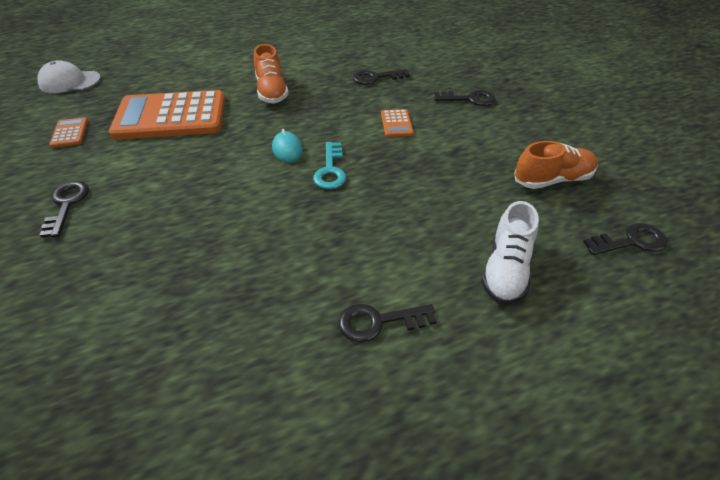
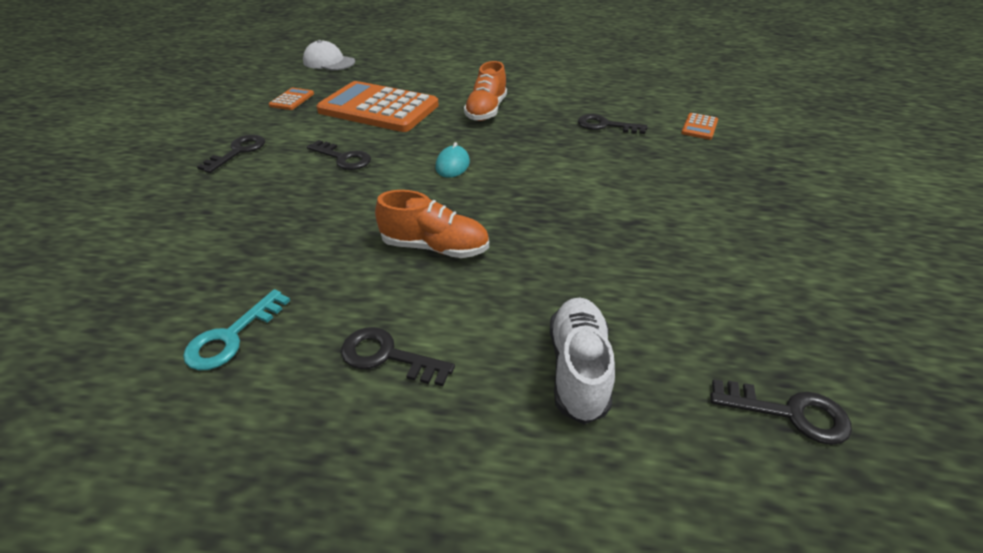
camera: 30 degrees right, 5 degrees down
(330, 170) = (476, 197): turquoise key -> turquoise key (232, 336)
(396, 124) = (587, 175): orange calculator -> orange calculator (699, 127)
(469, 99) = (699, 175): black key -> black key (343, 158)
(506, 269) = (578, 368): white shoe -> white shoe turned 135 degrees clockwise
(552, 179) = (734, 295): orange shoe -> orange shoe (435, 247)

